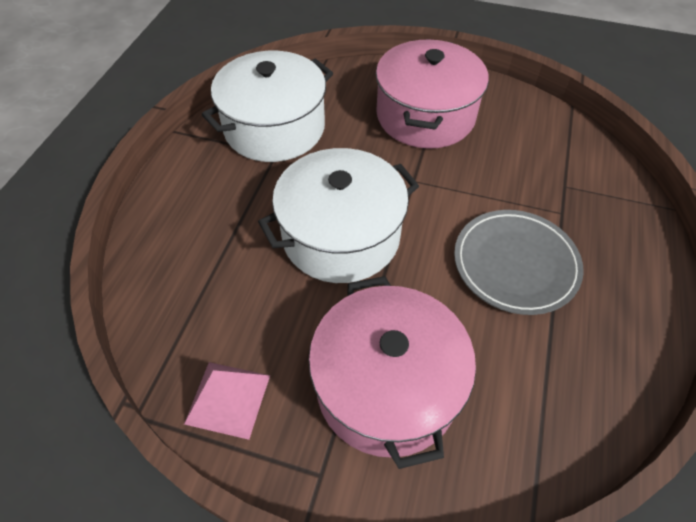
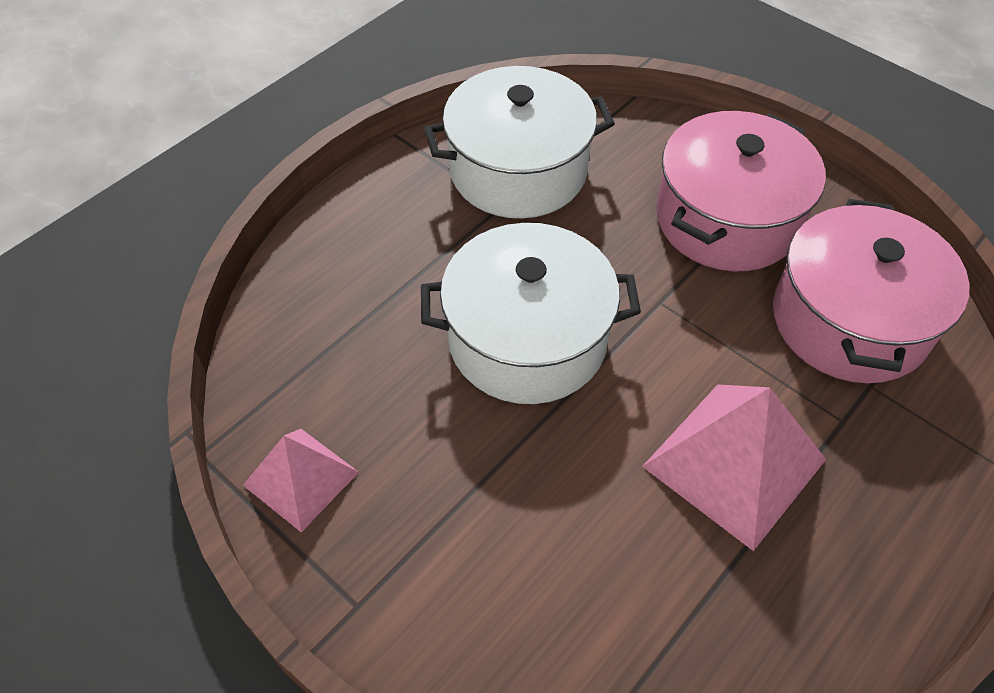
camera: 25 degrees right, 0 degrees up
(387, 386) = (484, 543): pink pot -> pink pot (849, 320)
(515, 264) = (734, 463): grey plate -> pink pyramid

